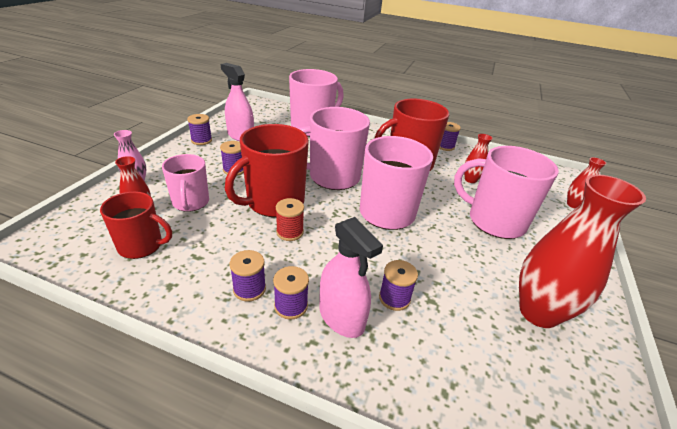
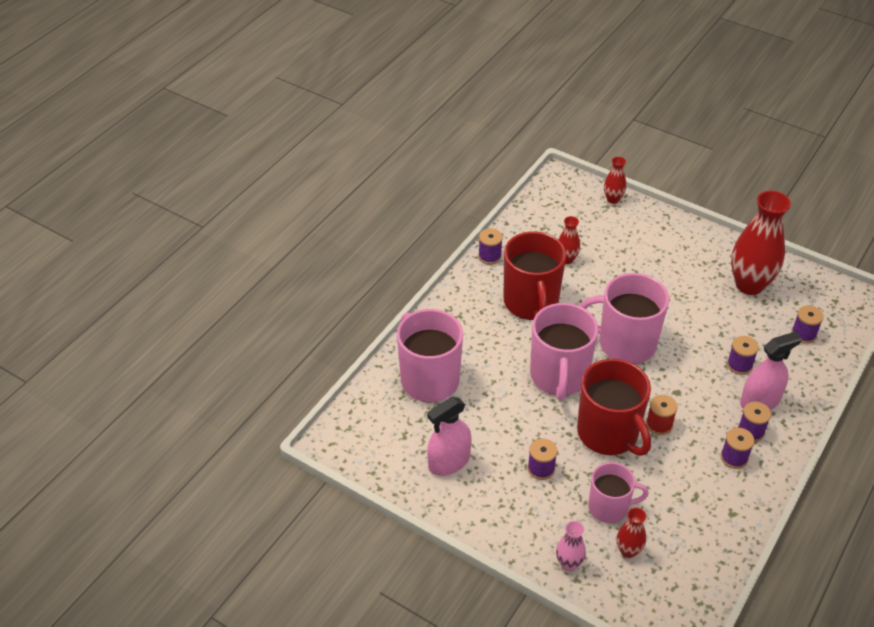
camera: 75 degrees left, 10 degrees up
(141, 246) = (681, 541): red mug -> none
(201, 140) = (461, 506): purple spool -> purple spool (803, 334)
(494, 221) = (639, 267): pink mug -> none

